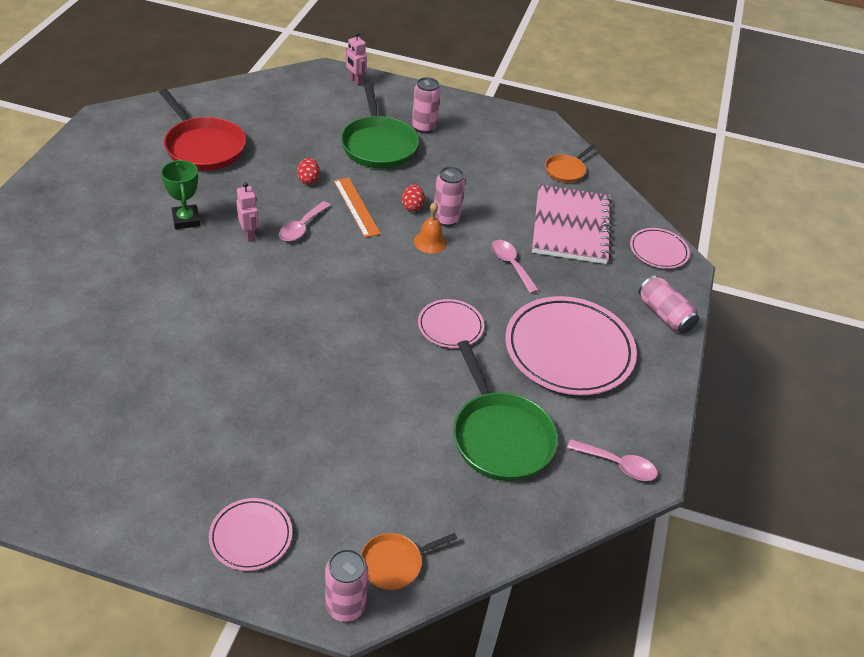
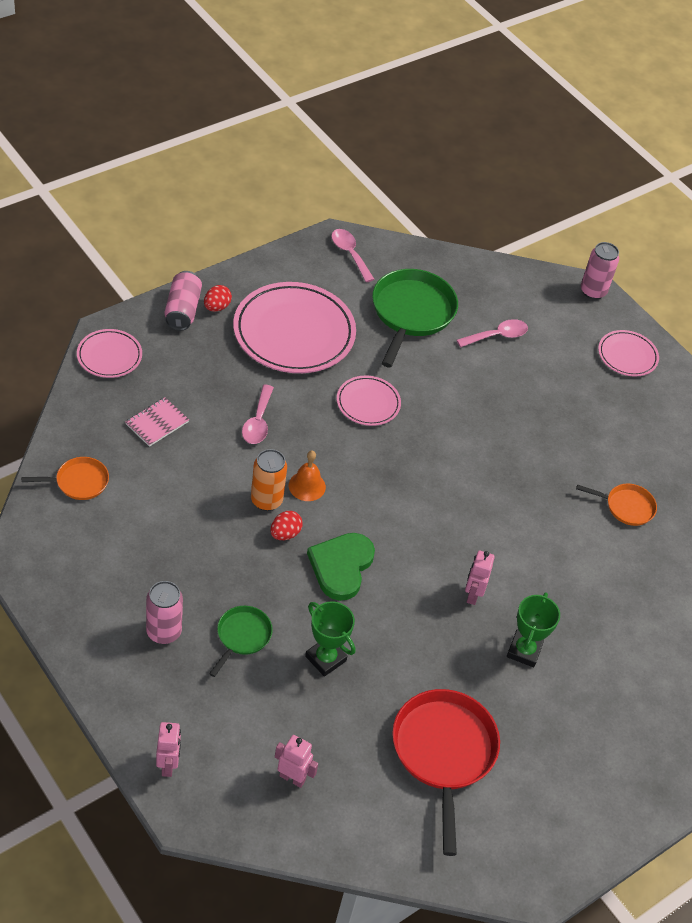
camera: 145 degrees left, 5 degrees up
(284, 102) = (292, 778): none -> pink robot
(301, 227) = (415, 574): pink spoon -> pink spoon (497, 336)
(308, 180) = (361, 631): red egg -> red egg (217, 307)
(317, 157) = (325, 658): none -> green trophy
(356, 207) = (341, 566): orange ruler -> green heart
(378, 145) = (242, 636): green pan -> green pan, size x0.53
(394, 563) = (547, 292): orange pan -> orange pan (626, 507)
(446, 219) = (266, 500): pink can -> orange can
(571, 226) = (157, 423): pink notebook -> pink notebook, size x0.45

